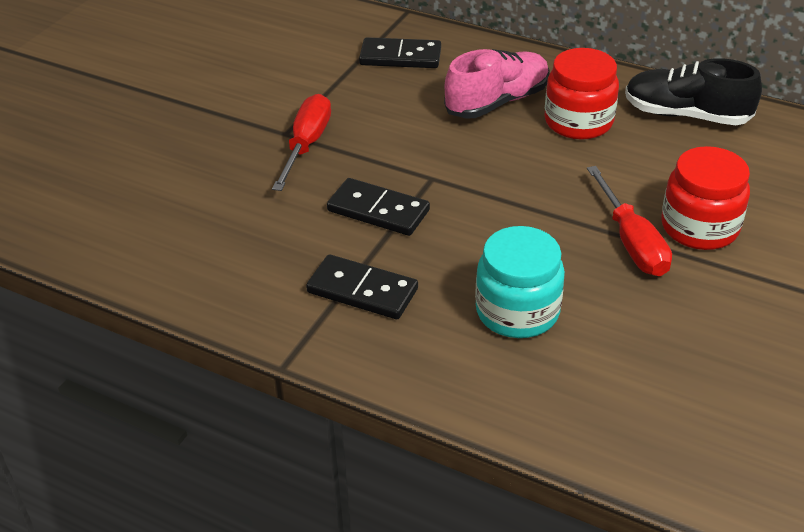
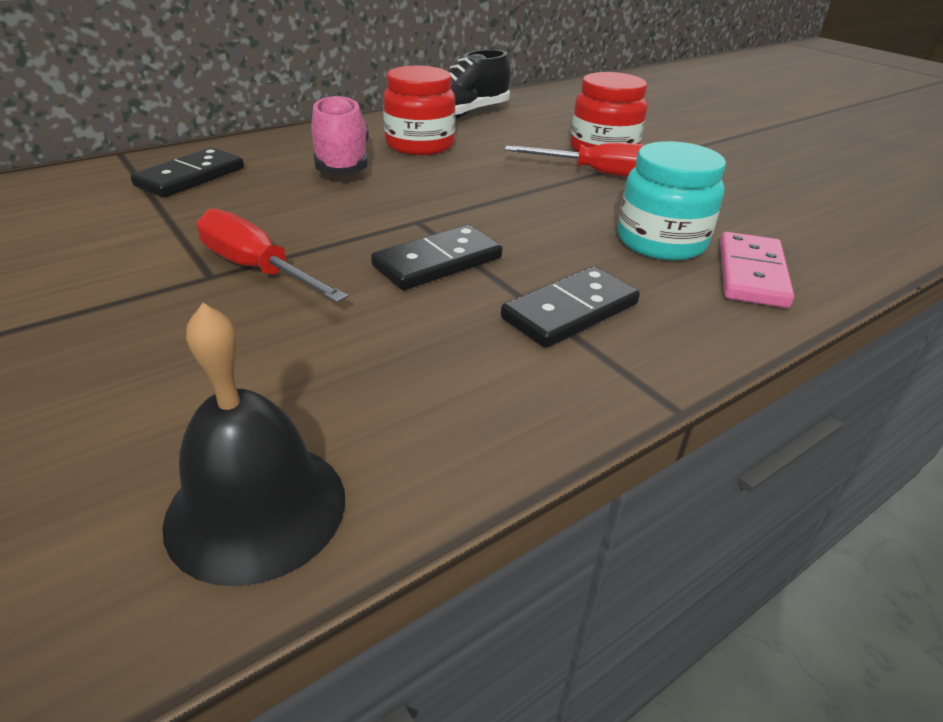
camera: 65 degrees left, 5 degrees down
(118, 243) = (256, 508): none -> black bell
(504, 375) = (752, 274): none -> pink domino

